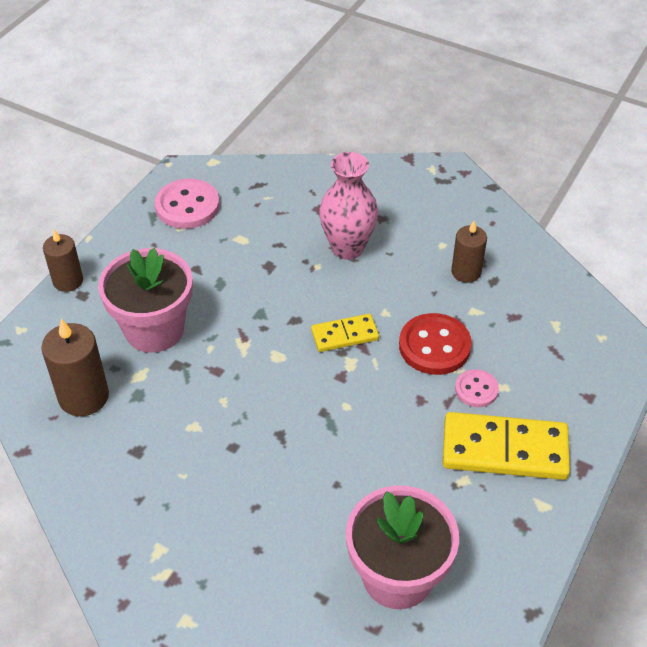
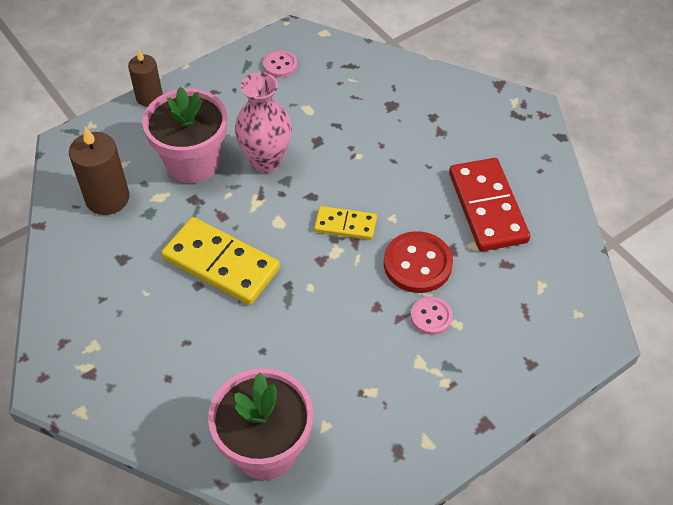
camera: 25 degrees right, 5 degrees up
(187, 206) = (280, 65): pink button -> pink button, size x0.58
(347, 248) = (394, 148): pink vase -> pink vase (266, 161)
(466, 272) = (487, 207): brown candle -> red domino
(504, 450) = (423, 380): yellow domino -> yellow domino (221, 264)

